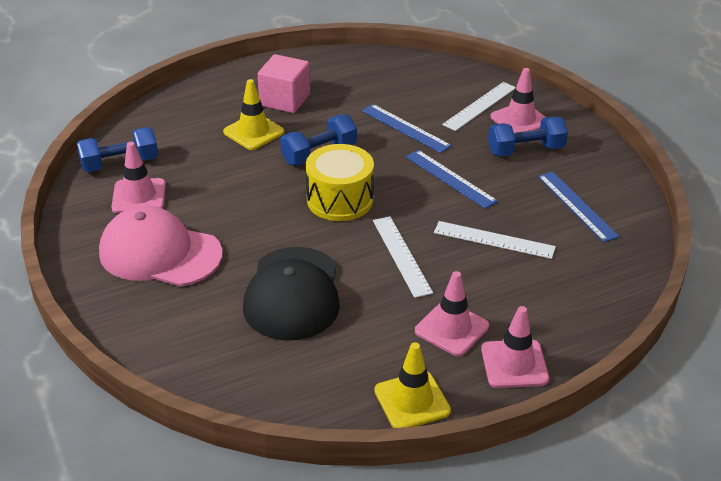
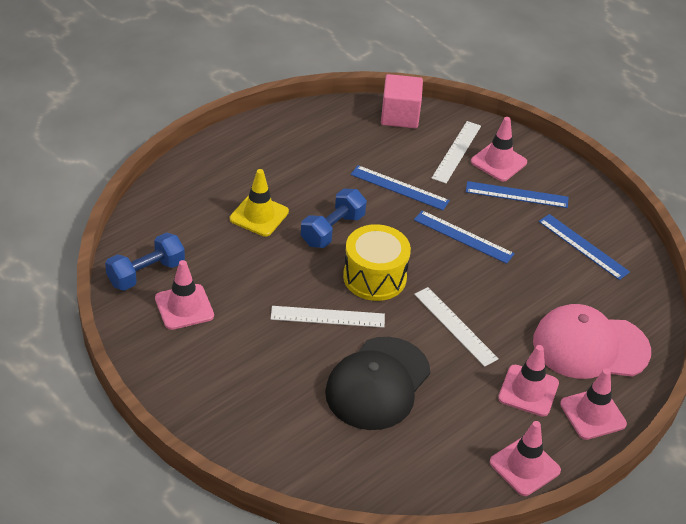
camera: 20 degrees left, 5 degrees up
(160, 253) = (236, 365): pink cap -> pink cap (590, 346)
(285, 100) = (271, 173): pink cube -> pink cube (400, 115)
(293, 294) = (377, 384): black cap -> black cap turned 45 degrees clockwise
(412, 401) = (524, 466): yellow traffic cone -> pink traffic cone
(494, 240) = (527, 294): white ruler -> white ruler (327, 317)
(525, 150) = (517, 194): blue dumbbell -> blue ruler

